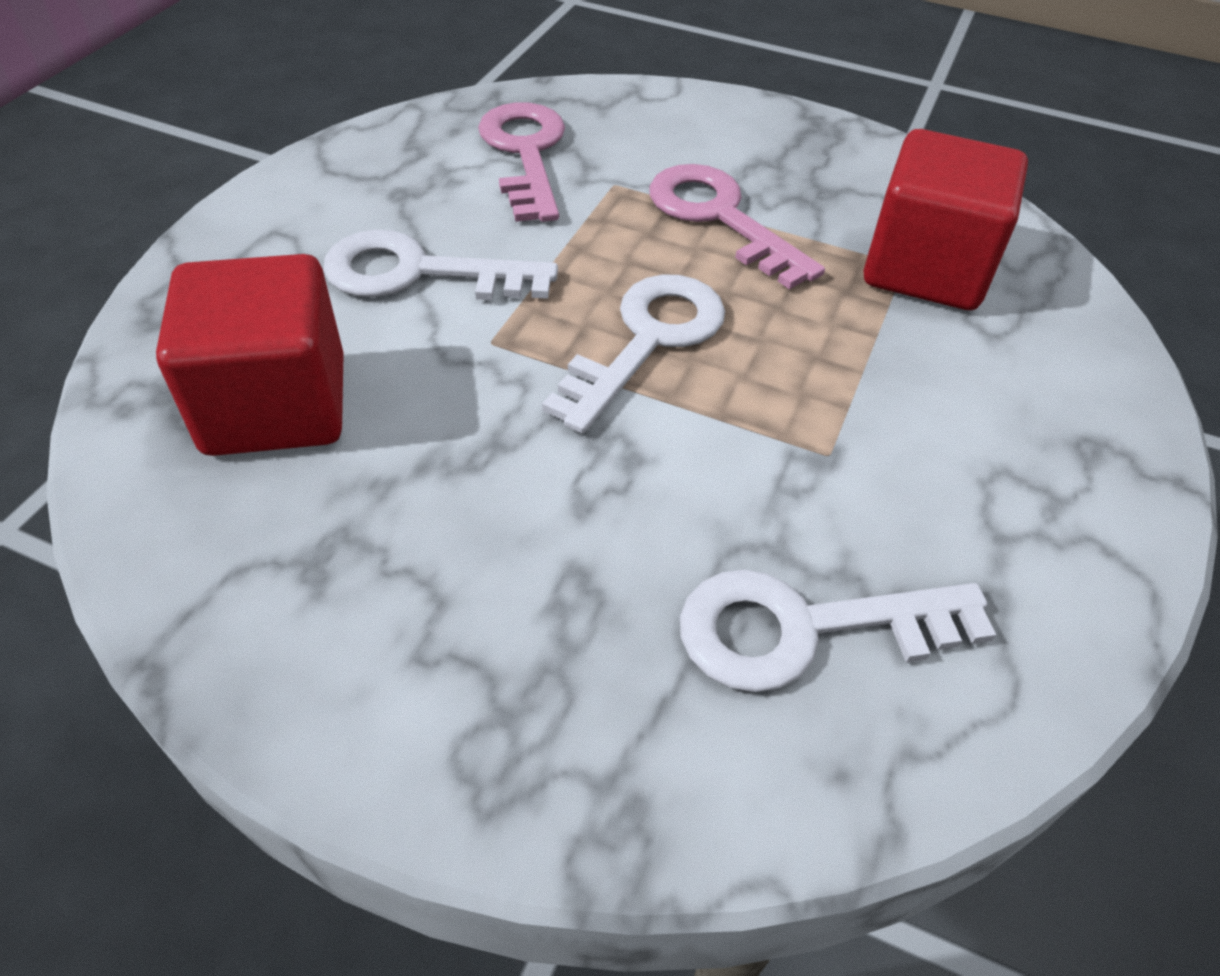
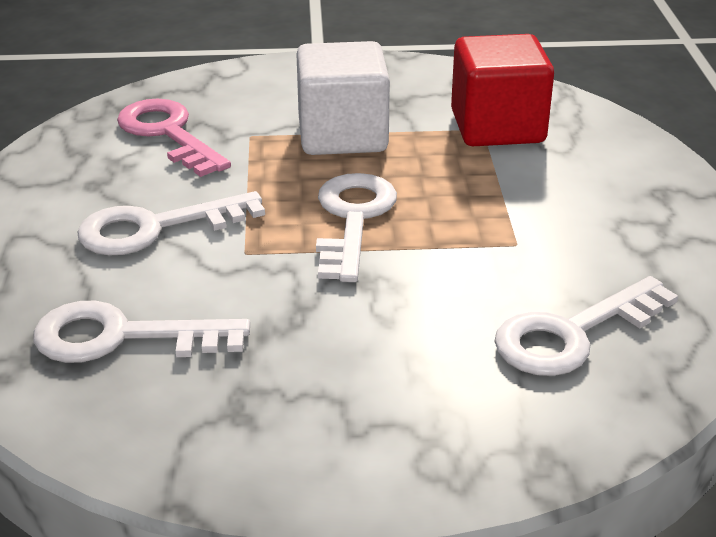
camera: 25 degrees left, 15 degrees down
(275, 405) = (123, 337): red cube -> white key
(720, 218) = (342, 135): pink key -> white cube

